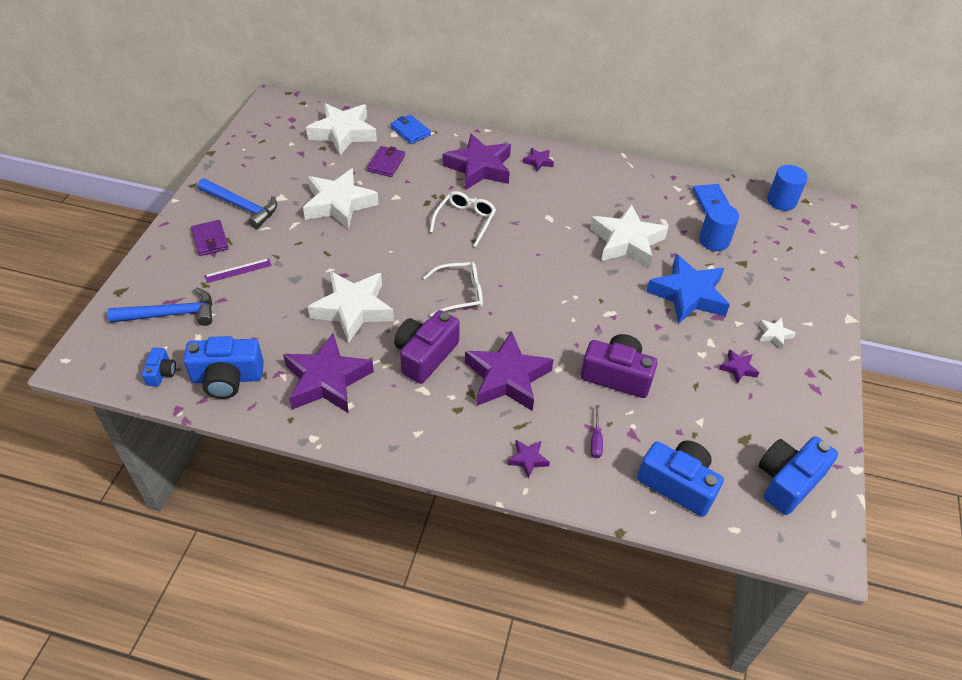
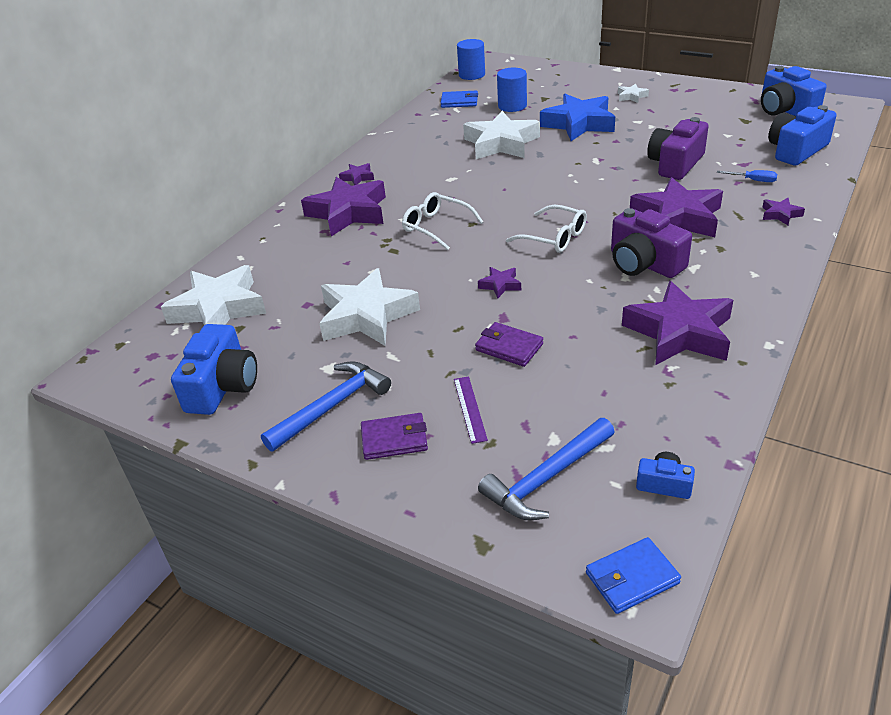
camera: 70 degrees left, 10 degrees down
(171, 314) = (546, 478): blue hammer -> blue hammer turned 135 degrees counterclockwise
(227, 378) = (675, 416): blue camera -> blue camera (222, 386)
(353, 309) = (565, 310): white star -> none
(386, 163) = (304, 276): purple wallet -> purple wallet (509, 347)
(410, 131) = (250, 255): blue wallet -> blue wallet (632, 578)
(459, 294) = (553, 237): white glasses -> white glasses turned 120 degrees clockwise
(596, 440) = (753, 180): purple screwdriver -> blue screwdriver
(738, 368) = (668, 114): purple star -> purple star (500, 285)

